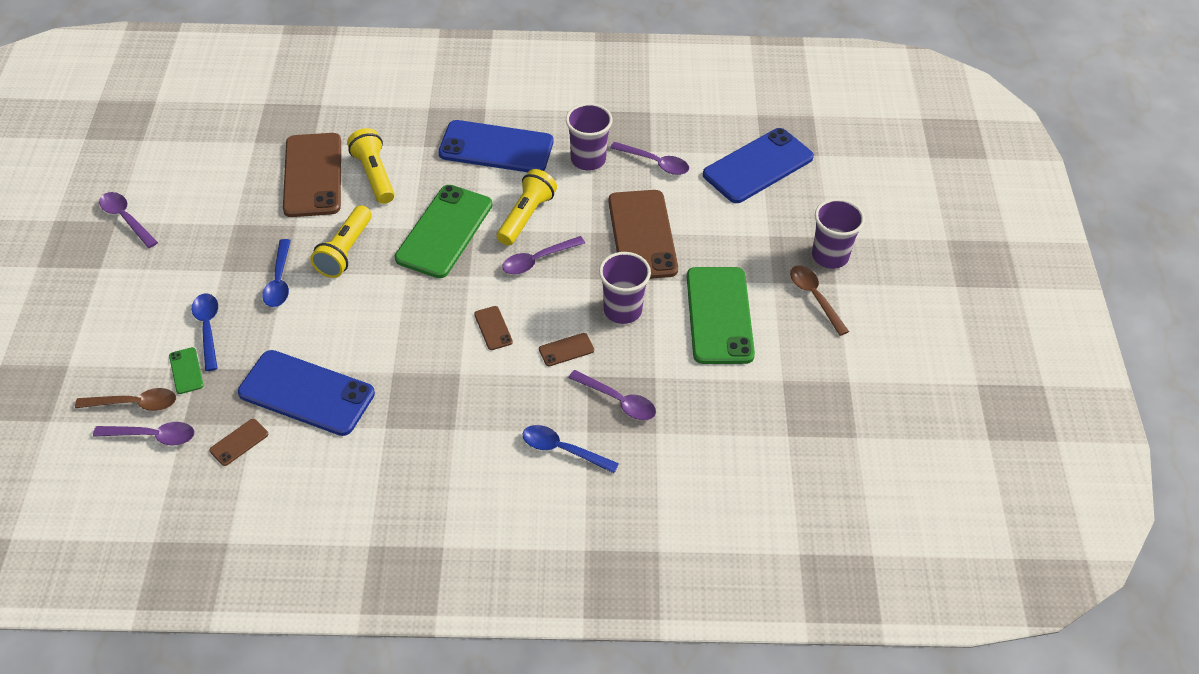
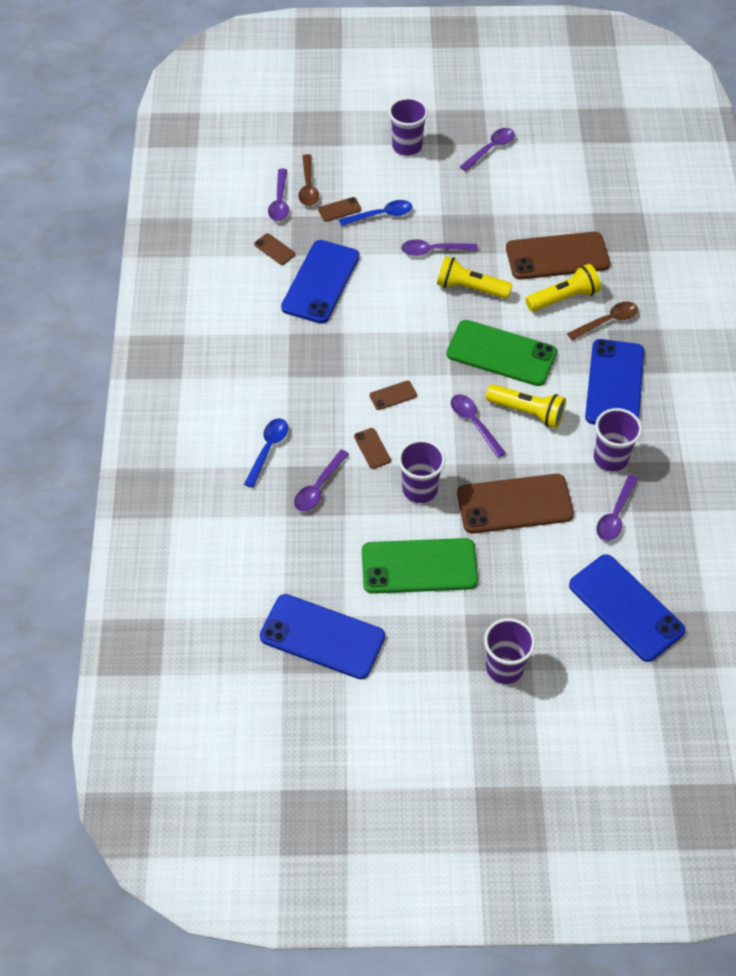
camera: 90 degrees right, 5 degrees up
(94, 298) = (407, 146): none -> purple cup
(186, 371) = (339, 209): green phone -> brown phone
(279, 281) = (433, 250): blue spoon -> purple spoon
(810, 401) = (322, 637): none -> blue phone
(814, 297) = (448, 649): brown spoon -> brown spoon (607, 321)

